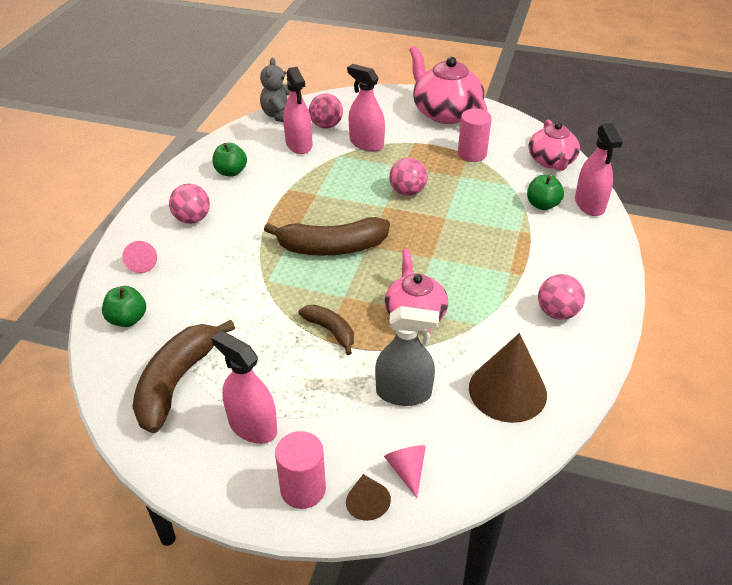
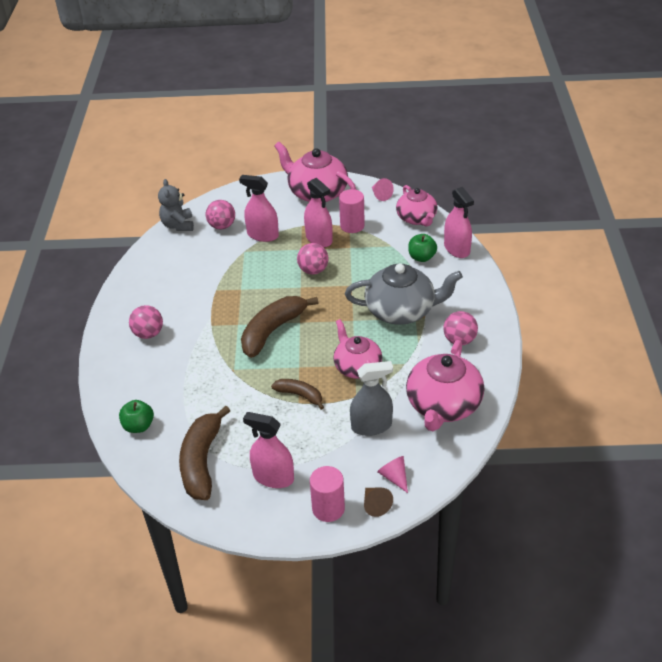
camera: 15 degrees left, 0 degrees up
(142, 263) = (126, 379): pink cone -> pink cone (380, 195)
(231, 172) = (160, 286): green apple -> none
(299, 144) = (206, 248): pink spray bottle -> pink spray bottle (319, 239)
(331, 248) = (272, 331): brown banana -> brown banana turned 150 degrees clockwise
(495, 260) = (401, 310): none -> grey teapot
(507, 391) = (443, 405): brown cone -> pink teapot

